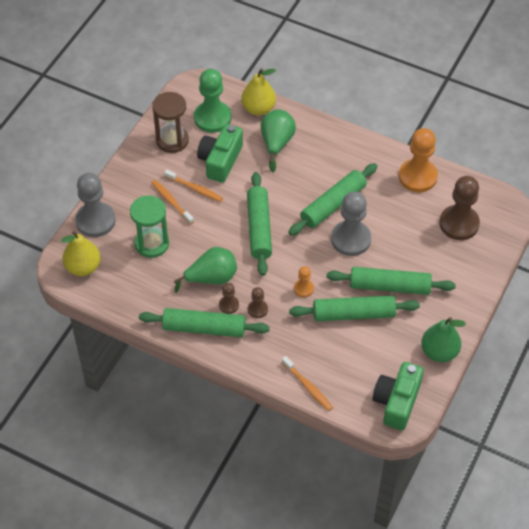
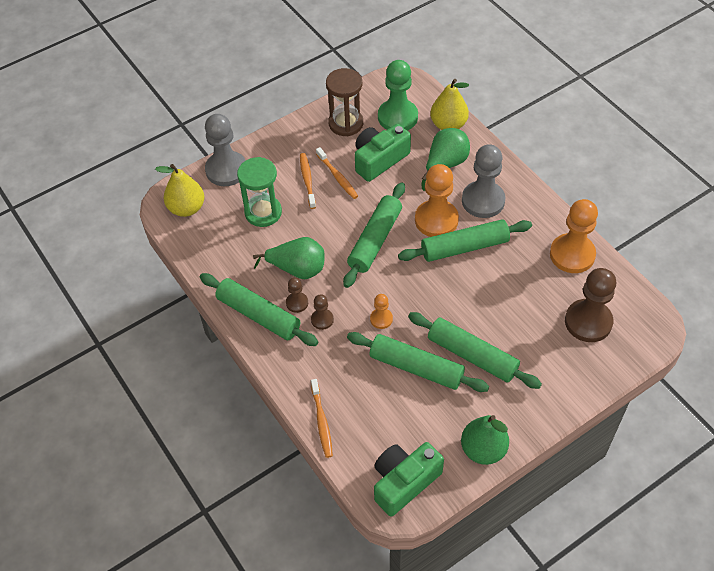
camera: 30 degrees right, 0 degrees up
(297, 192) = (436, 220): none -> orange pawn
(350, 239) = (461, 289): grey pawn -> grey pawn (483, 201)

